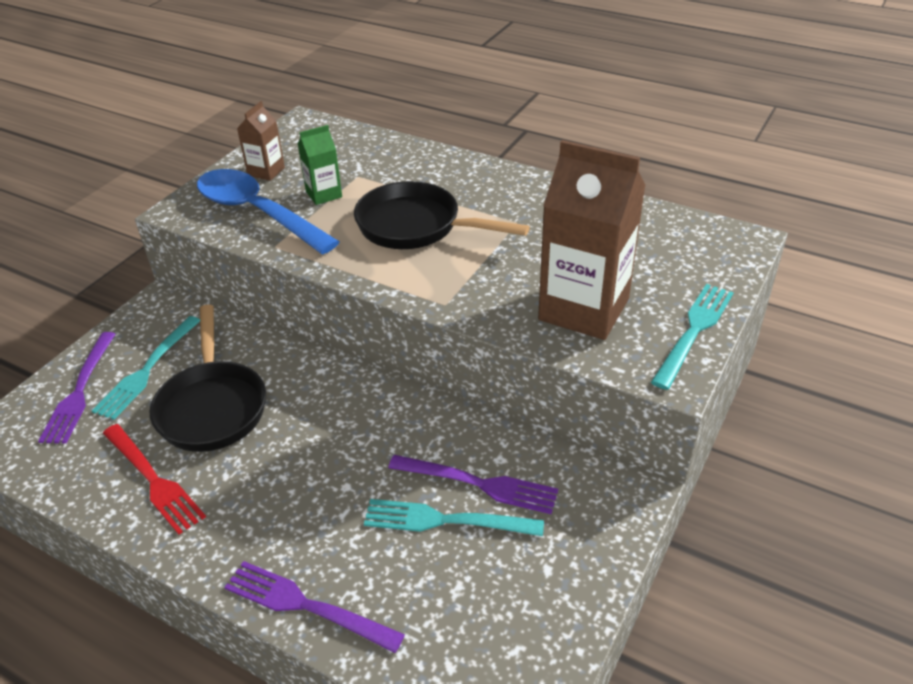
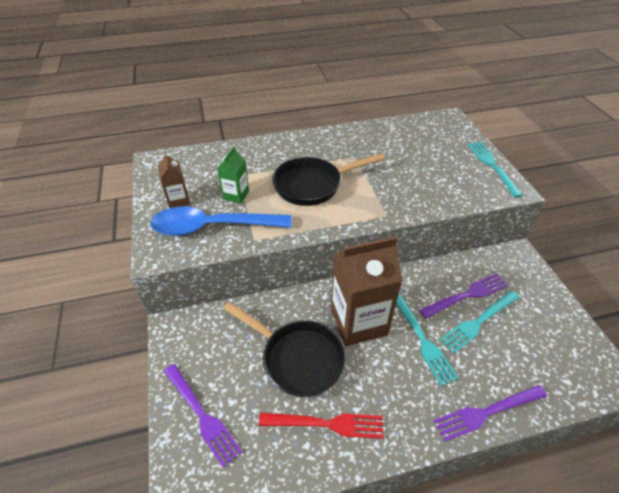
camera: 45 degrees left, 5 degrees up
(147, 370) = (228, 369): turquoise fork -> turquoise fork (422, 340)
(584, 309) = (443, 181): brown carton -> brown carton (358, 322)

